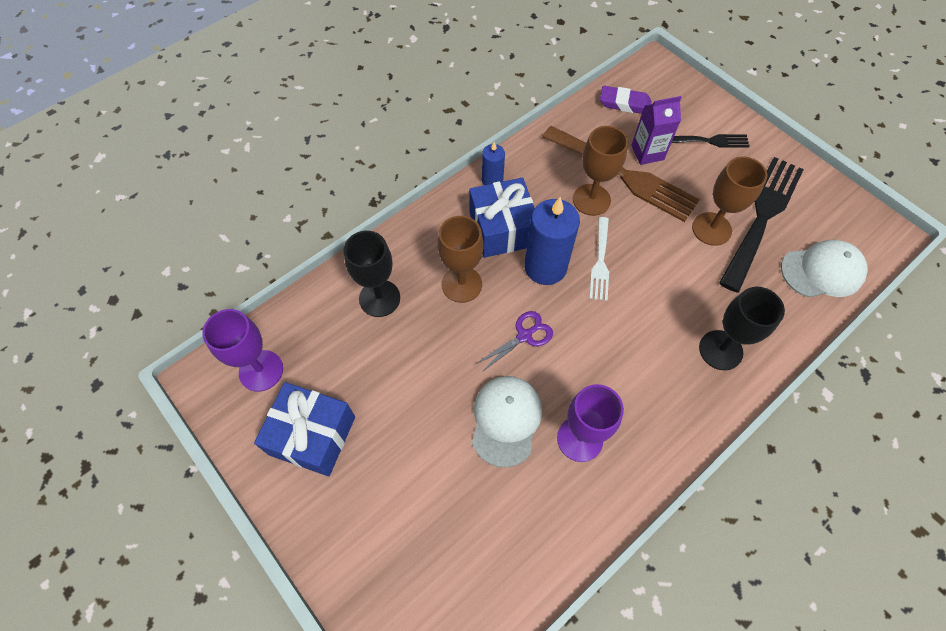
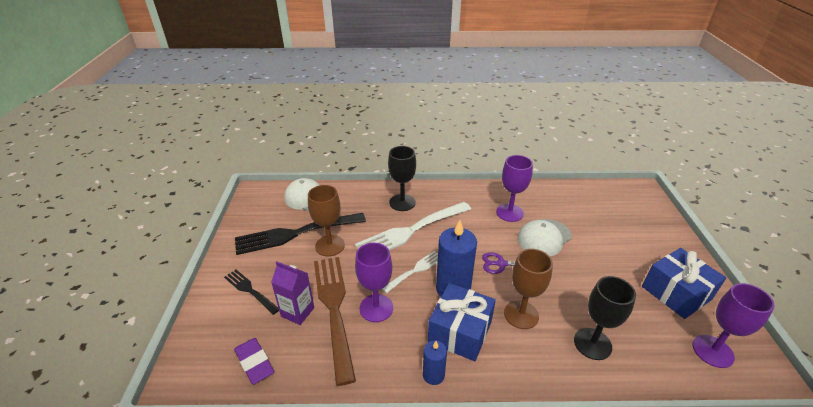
camera: 140 degrees left, 25 degrees down
(591, 200) = (376, 308): brown goblet -> purple goblet
(660, 311) = (411, 231): none -> white fork

